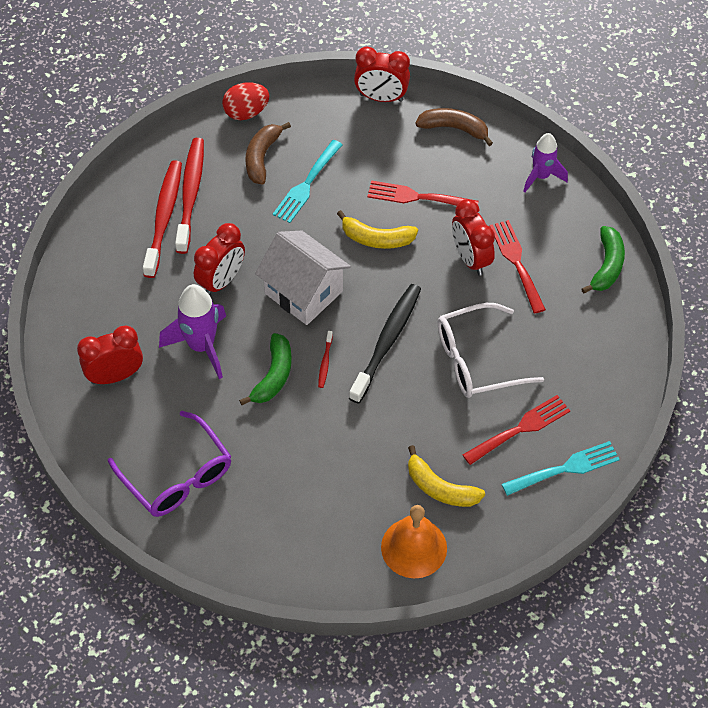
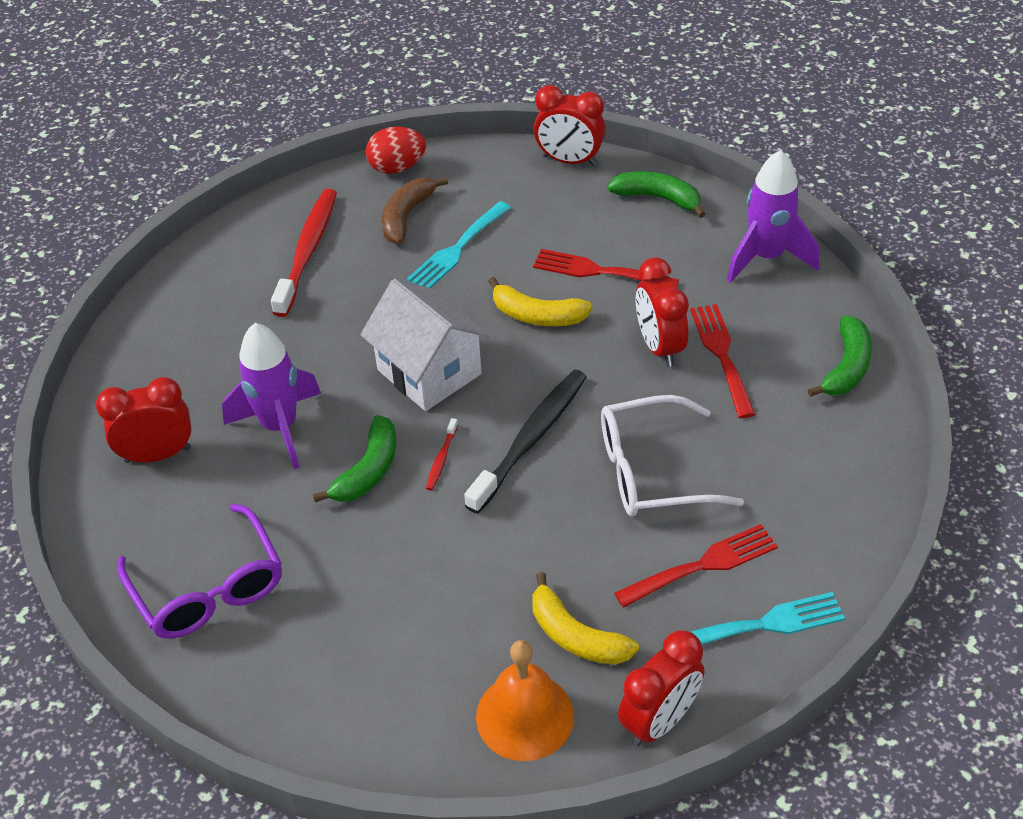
camera: 10 degrees right, 10 degrees down
(164, 217) = (268, 275): red toothbrush -> none
(221, 281) = (324, 351): red clock -> red clock (659, 721)
(454, 128) = (658, 198): brown banana -> green banana
(541, 176) = (766, 257): purple rocket -> purple rocket, size x1.50

